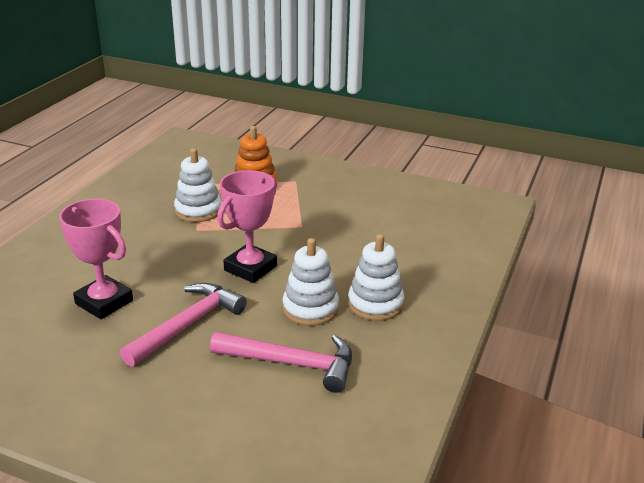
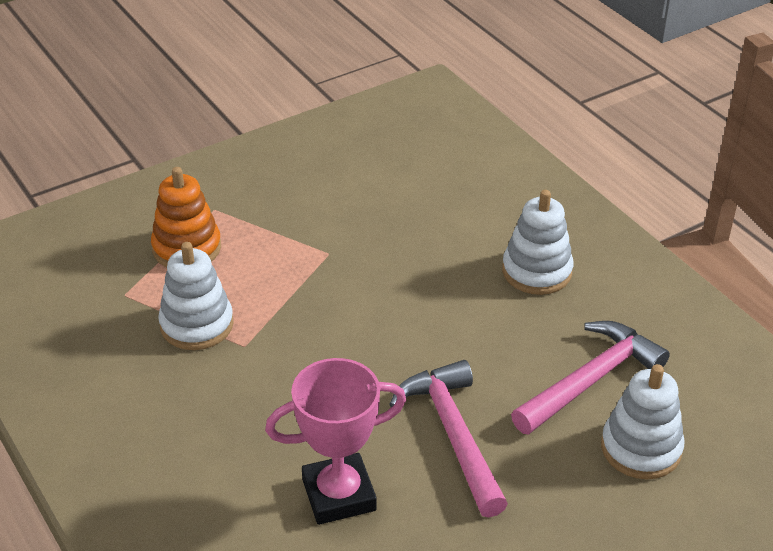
camera: 55 degrees left, 10 degrees up
(250, 268) = (381, 334): pink trophy -> none
(310, 308) = (504, 322): white stacking toy -> white stacking toy (641, 448)

